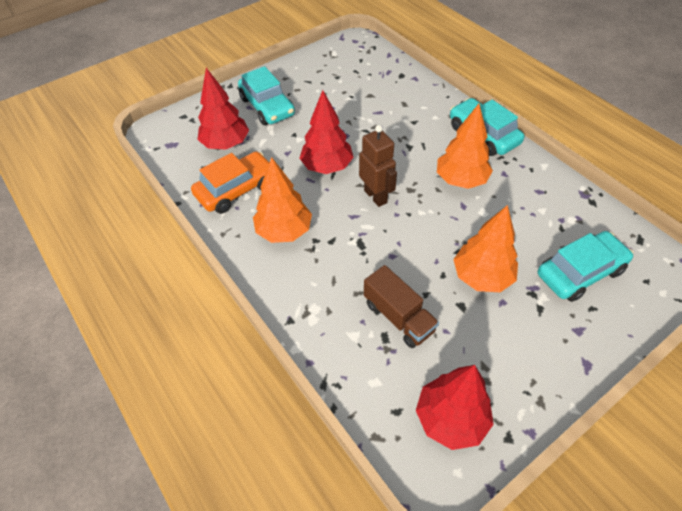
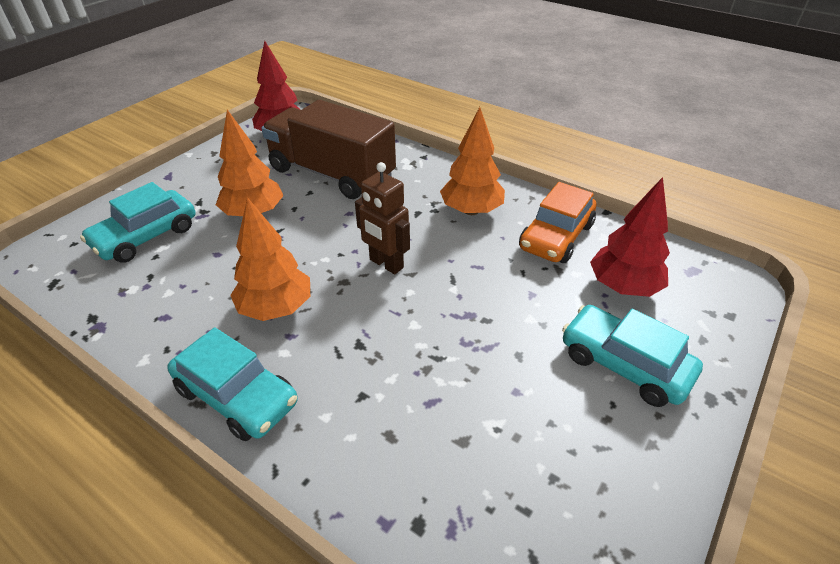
camera: 160 degrees right, 10 degrees down
(327, 166) = (465, 287): red tree -> none
(398, 317) = (331, 174): brown truck -> brown truck, size x1.83

